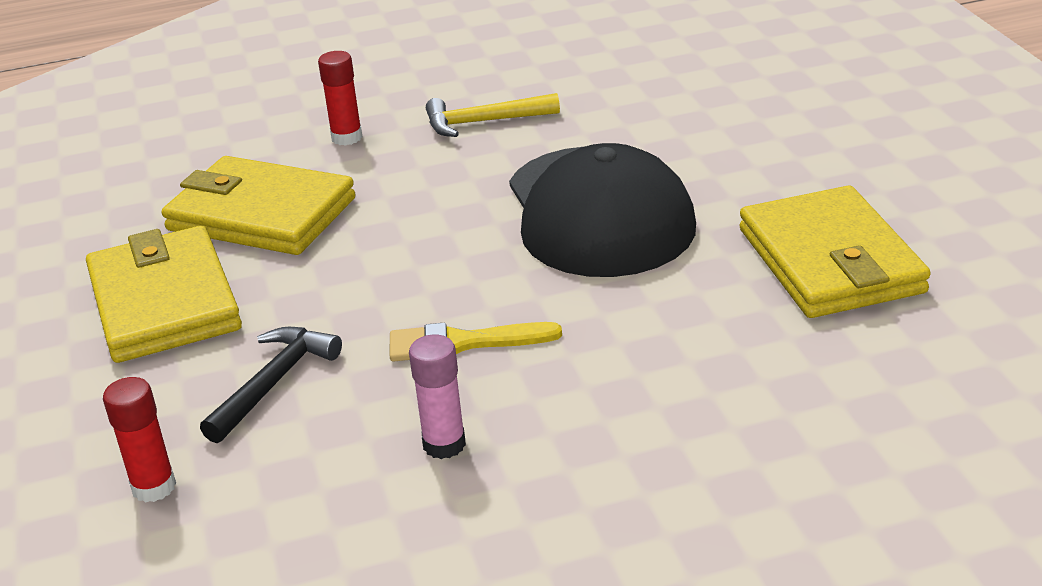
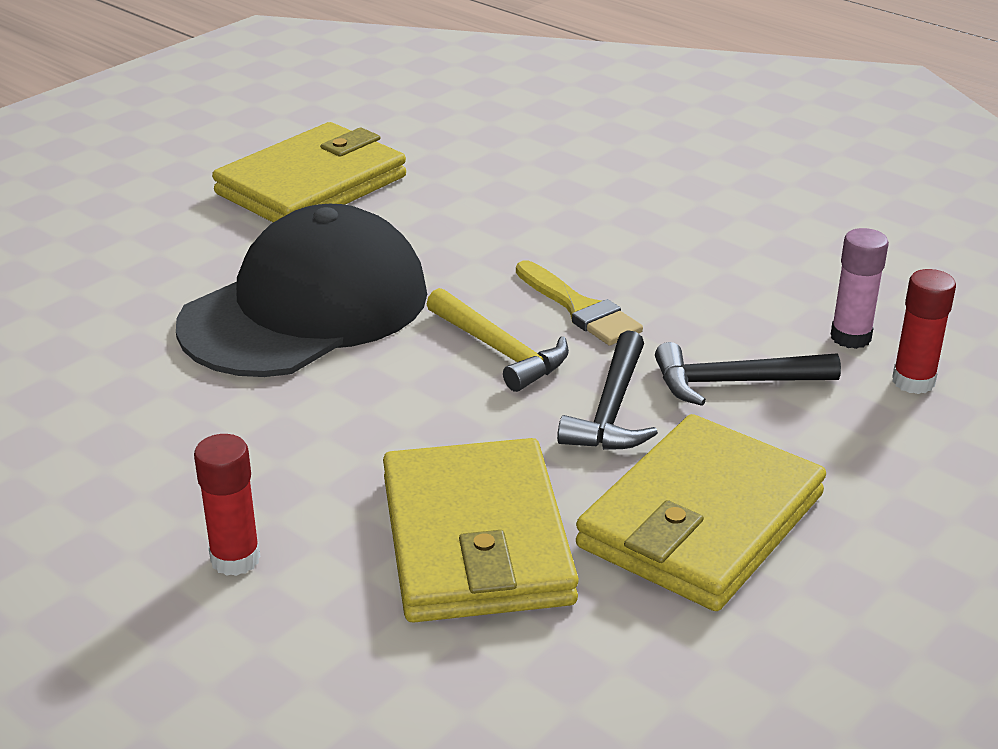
camera: 125 degrees left, 0 degrees up
(315, 309) = (612, 409): none -> black hammer
(444, 444) = (706, 272): pink glue stick -> pink glue stick (850, 337)
(484, 122) = (134, 454): yellow hammer -> yellow hammer (499, 350)

